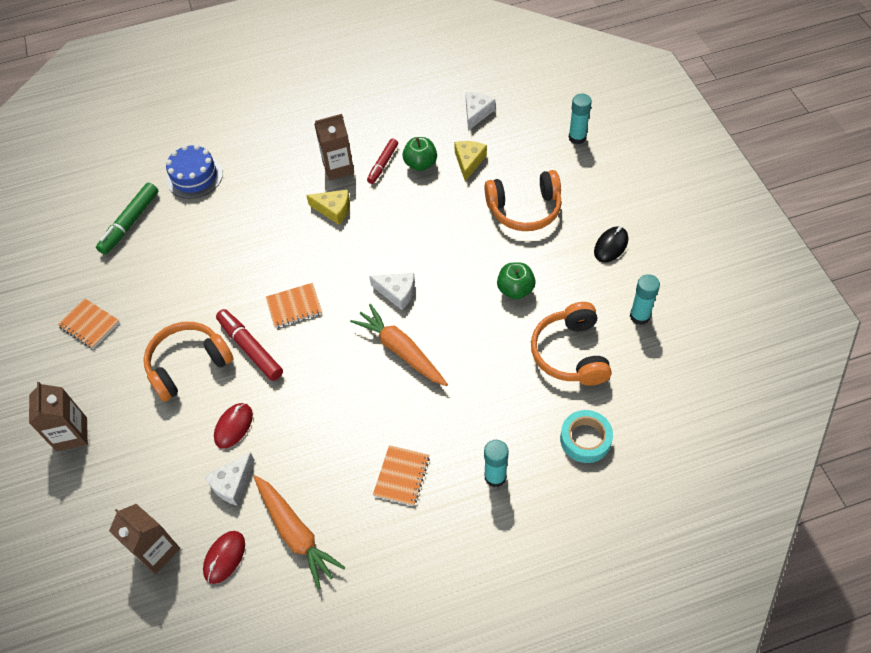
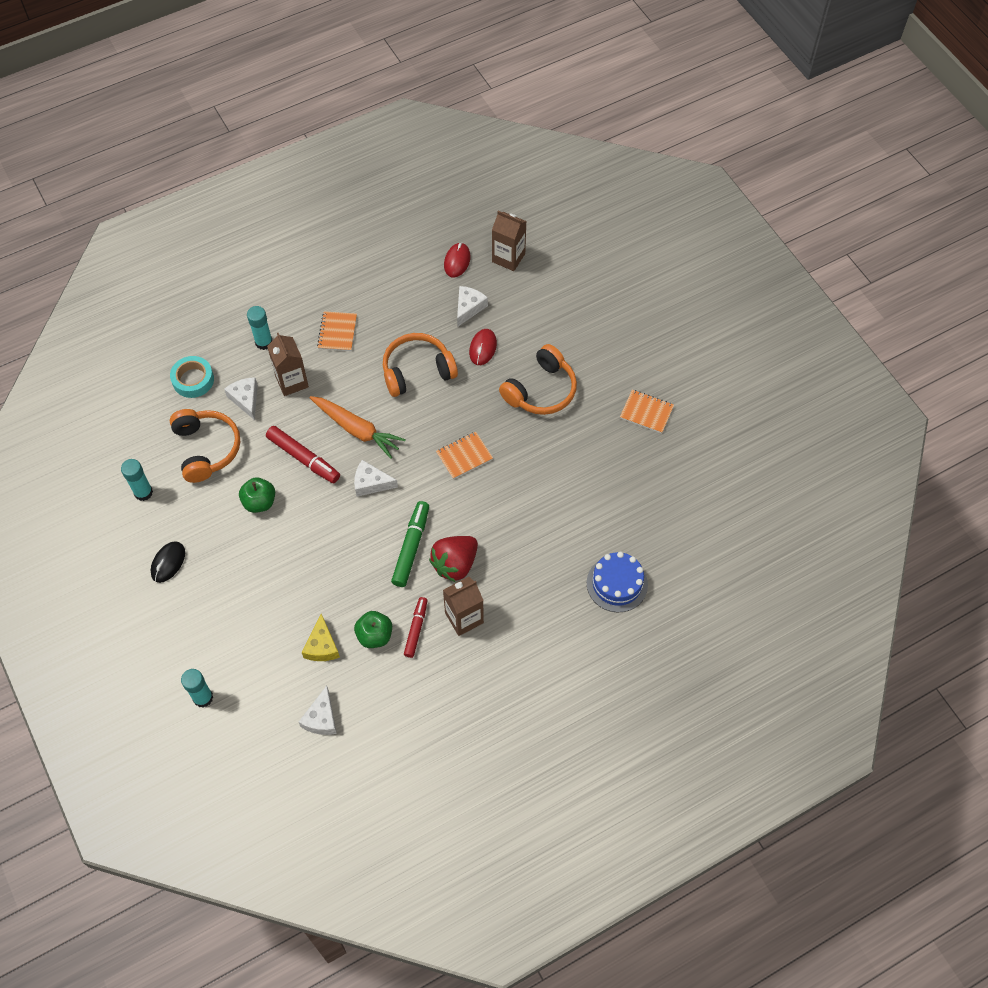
camera: 165 degrees right, 5 degrees up
(71, 434) = (613, 323): brown carton -> brown carton (292, 381)
(130, 223) = (659, 519): green marker -> green marker (411, 547)
(250, 348) = (491, 412): red marker -> red marker (303, 458)
(296, 533) = (409, 283): orange carrot -> none
(333, 210) = (455, 564): yellow cheese -> red strawberry
(523, 405) = (245, 399): none -> white cheese
(524, 209) = (256, 593): orange headphones -> orange headphones (417, 371)

